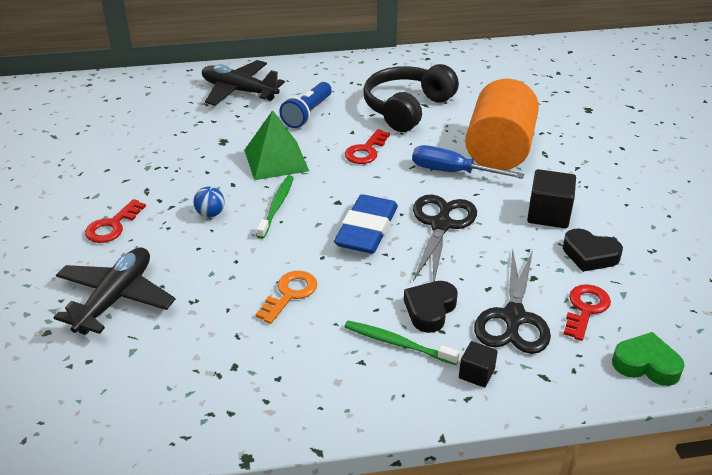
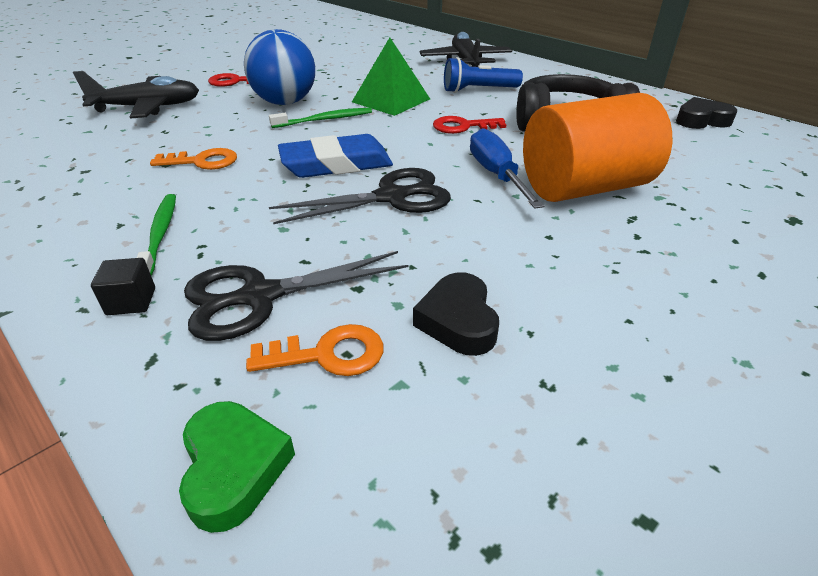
camera: 55 degrees right, 0 degrees up
(210, 214) = (285, 102): blue ball -> blue ball, size x2.31
(430, 310) = (232, 236): black heart -> black heart (701, 120)
(548, 214) = (505, 259): black cube -> none
(585, 309) = (328, 354): red key -> orange key

